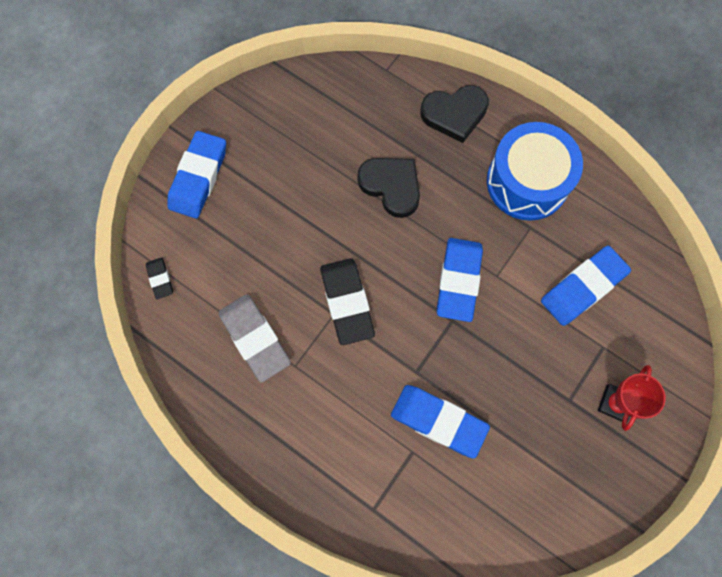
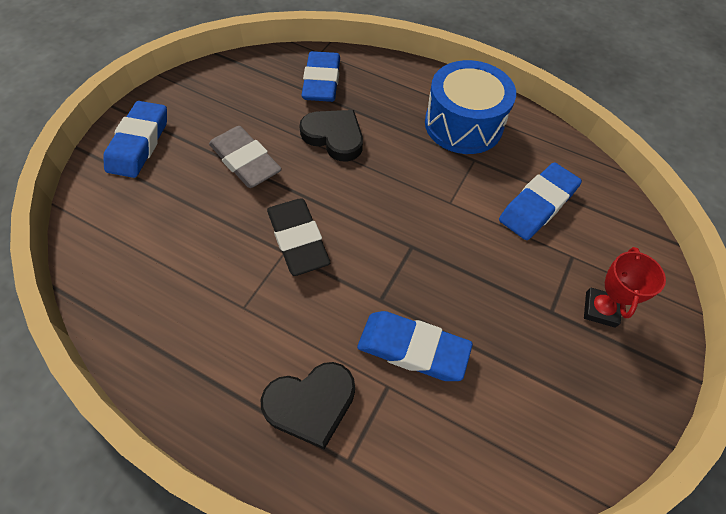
camera: 10 degrees left, 15 degrees down
(160, 279) = (91, 236): black eraser -> none
(255, 338) = (197, 284): grey eraser -> grey eraser (245, 161)
(454, 114) = (386, 79): black heart -> black heart (311, 404)
(458, 281) = (412, 210): blue eraser -> blue eraser (322, 82)

